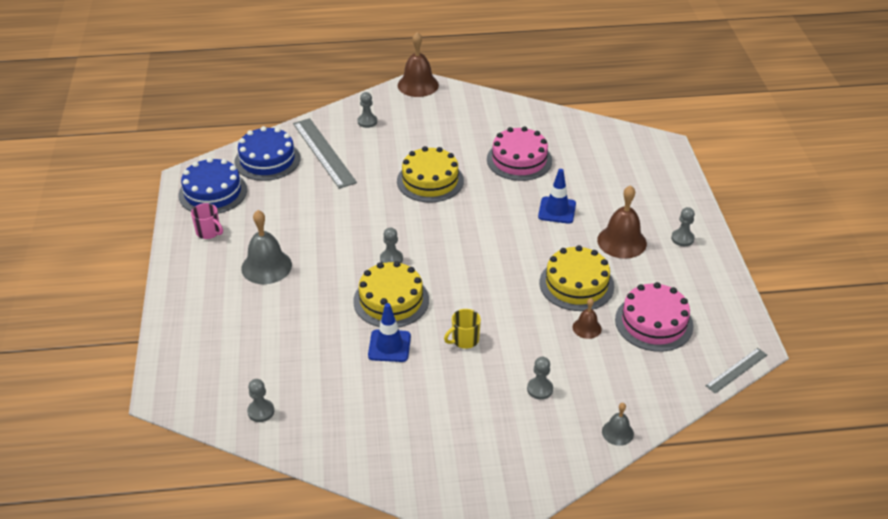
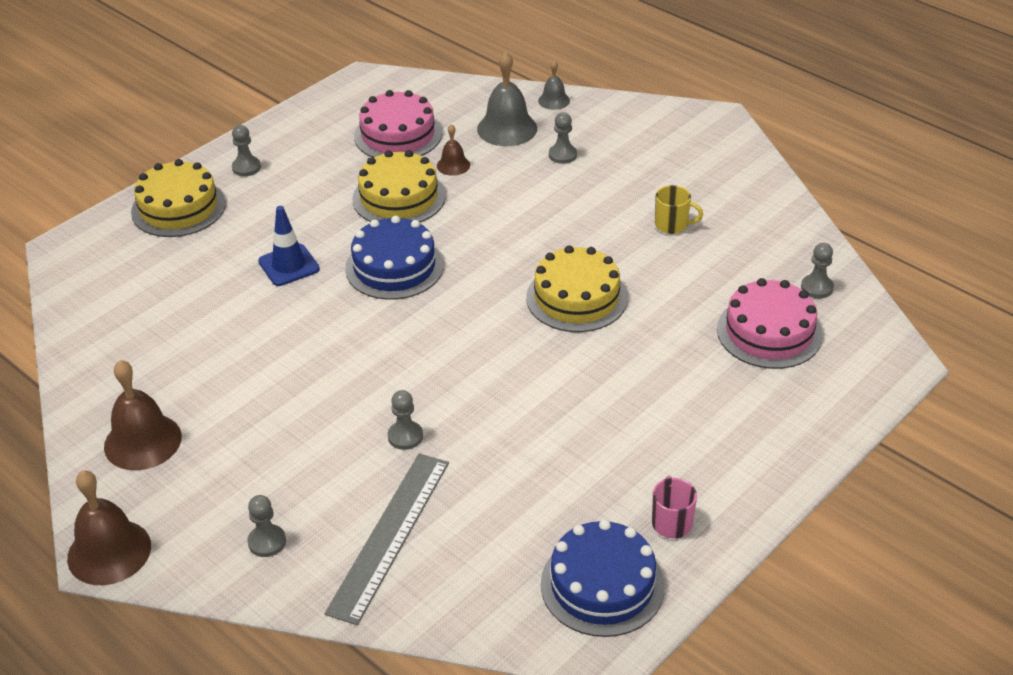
camera: 130 degrees left, 0 degrees up
(266, 266) = (654, 424): grey bell -> grey bell (507, 128)
(267, 160) = (472, 584): blue cake -> blue cake (394, 267)
(389, 346) = (635, 262): blue traffic cone -> none
(391, 259) = (517, 336): grey pawn -> grey pawn (405, 436)
(430, 181) = (341, 392): yellow cake -> yellow cake (178, 207)
(464, 340) = (564, 223): yellow mug -> yellow mug (672, 225)
(519, 160) = (215, 343): pink cake -> pink cake (769, 332)
(621, 241) = (295, 200): brown bell -> brown bell (142, 441)
(736, 370) = (405, 76): grey ruler -> none

